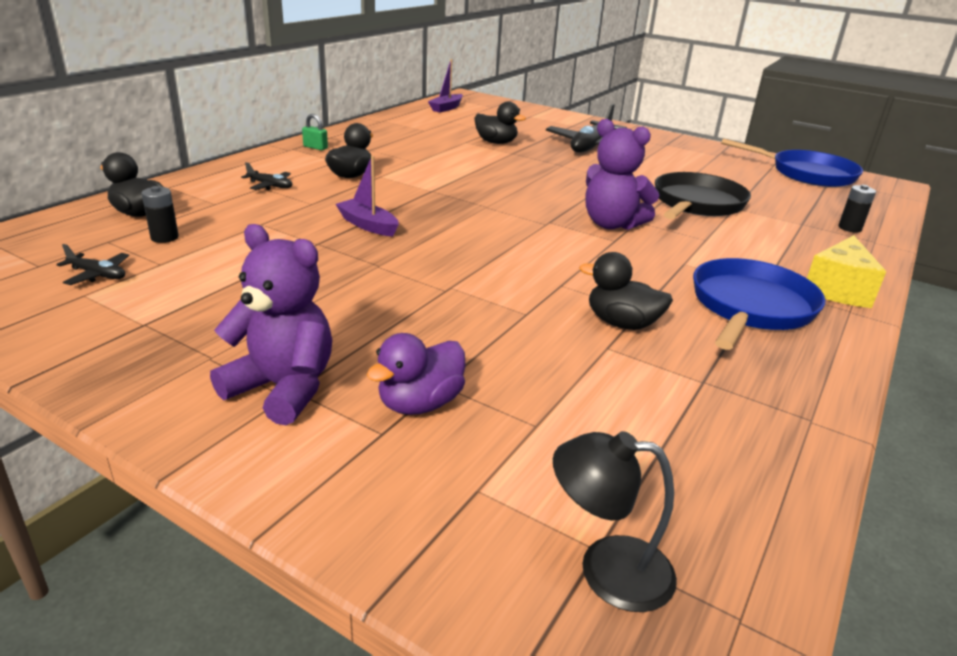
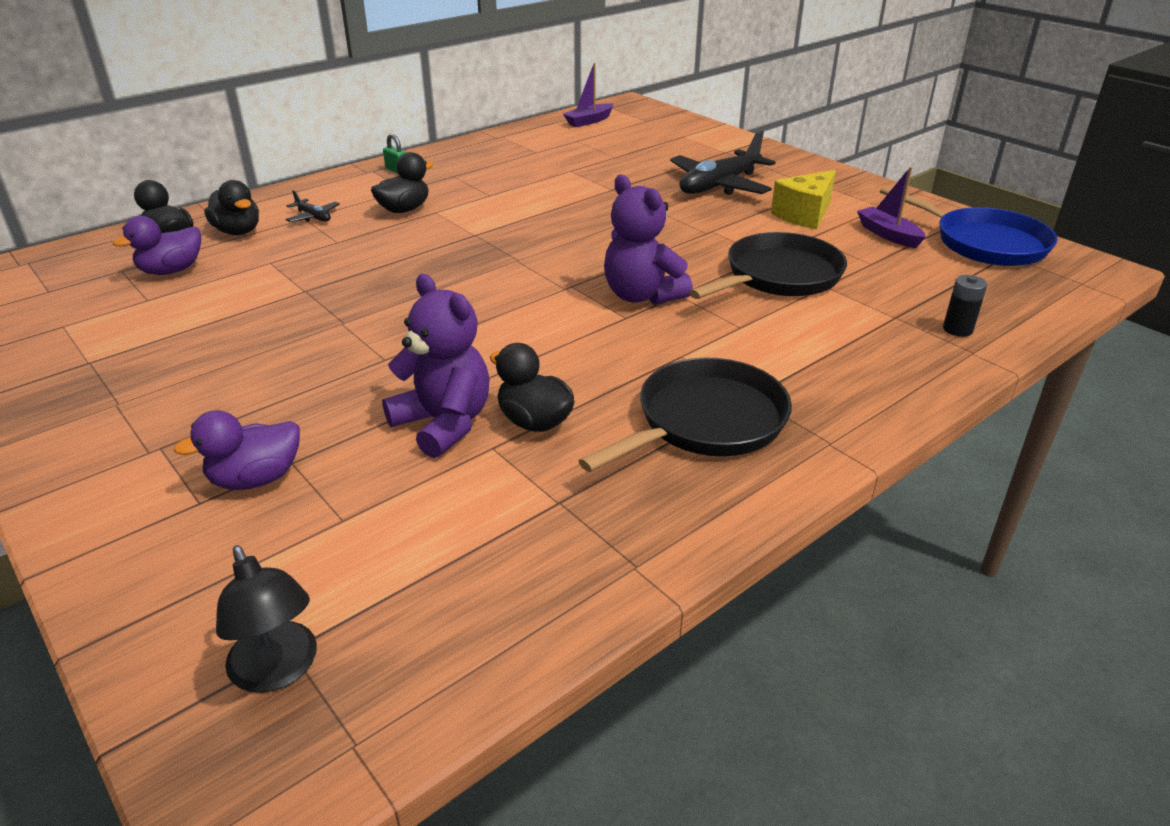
camera: 20 degrees right, 5 degrees up
(97, 275) = (87, 306): black plane -> none
(164, 237) = (171, 270): black battery -> purple duck
(283, 388) = (151, 444): purple teddy bear -> purple teddy bear (444, 424)
(368, 225) = (371, 273): purple boat -> purple boat (888, 235)
(496, 142) = (605, 173): black duck -> black duck (238, 231)
(606, 569) = (278, 670): black lamp -> black lamp turned 150 degrees counterclockwise
(750, 307) = (705, 422): blue pan -> black pan
(837, 290) = (844, 413): yellow cheese -> yellow cheese (804, 215)

